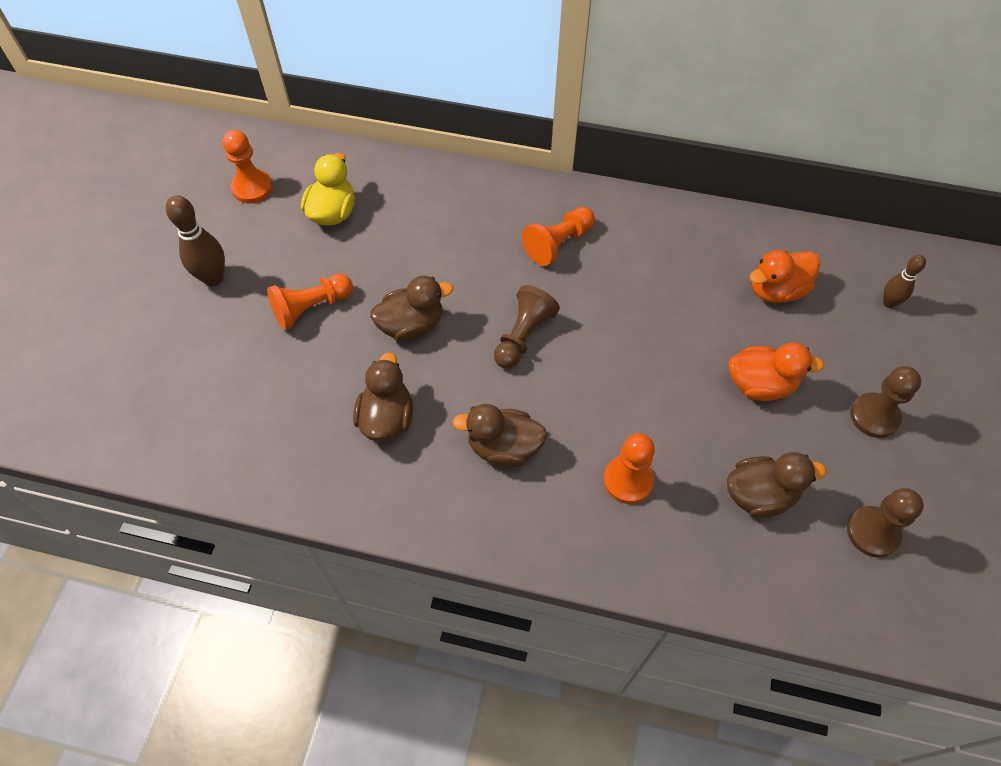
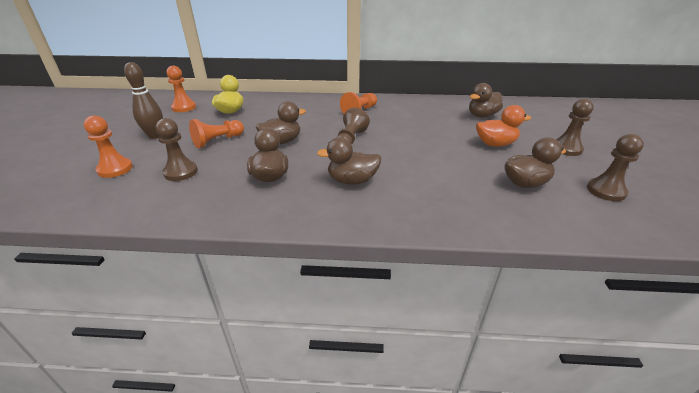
camera: 10 degrees left, 25 degrees down
(259, 387) = (181, 172): none -> brown pawn
(628, 480) = (439, 186): orange pawn -> orange pawn (115, 169)
(776, 290) = (482, 115): orange duck -> brown duck
(889, 303) = (541, 115): brown bowling pin -> none

